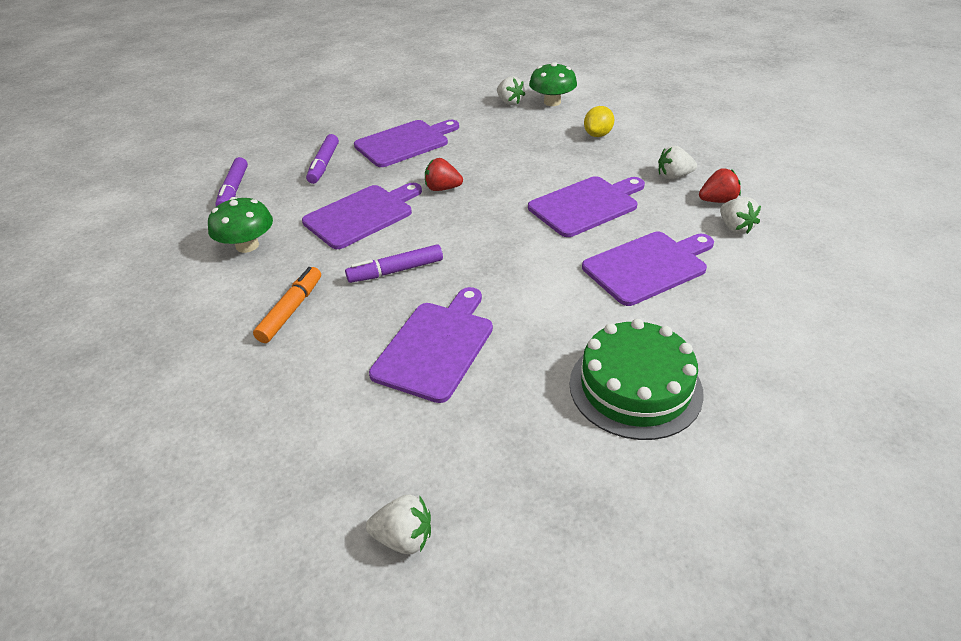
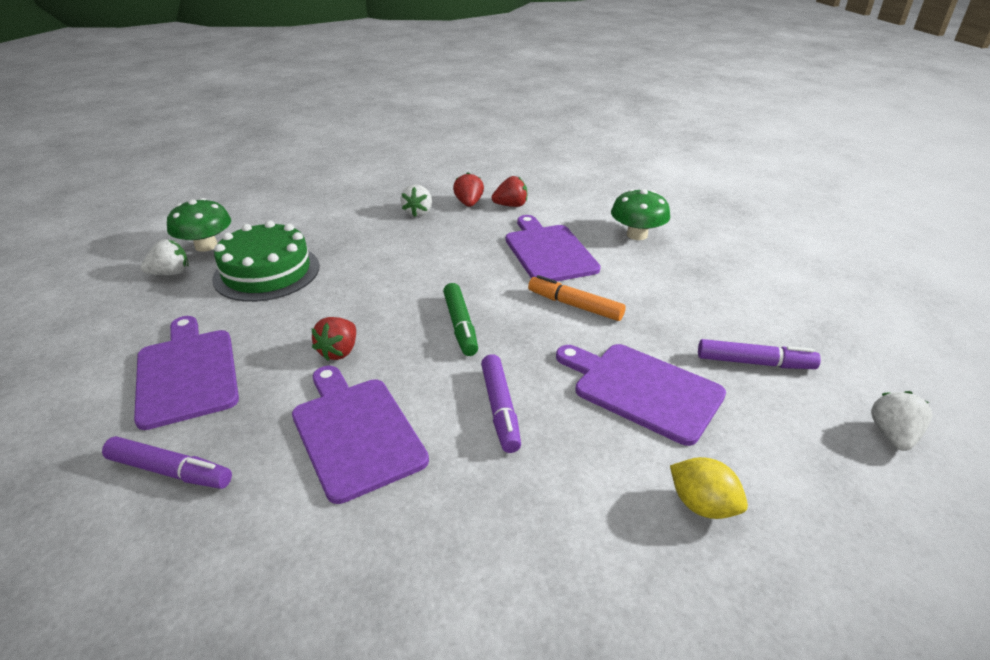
camera: 80 degrees left, 5 degrees down
(233, 190) = (149, 618): purple marker -> purple marker (754, 363)
(247, 245) = (364, 584): green mushroom -> green mushroom (637, 235)
(291, 310) = (555, 520): orange marker -> orange marker (574, 305)
(494, 234) = (460, 325): none -> green marker
(586, 205) = (438, 263): purple cutting board -> none
(598, 135) = (309, 233): yellow lemon -> yellow lemon (702, 505)
(635, 387) = (699, 287): green cake -> green cake (267, 272)
(735, 228) = (511, 205): white strawberry -> red strawberry

